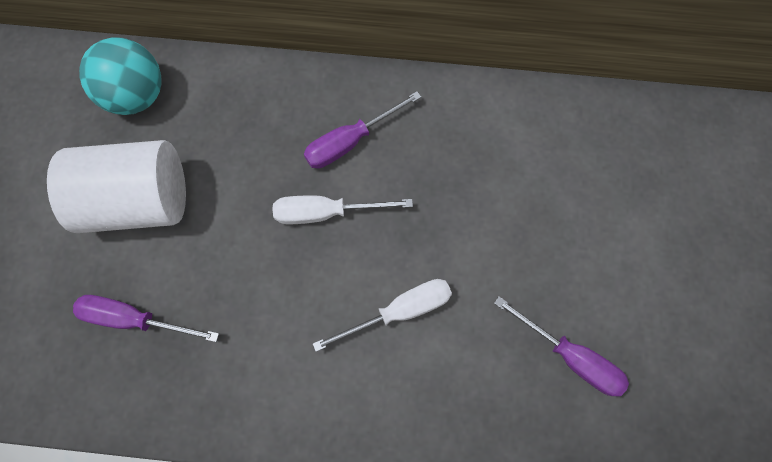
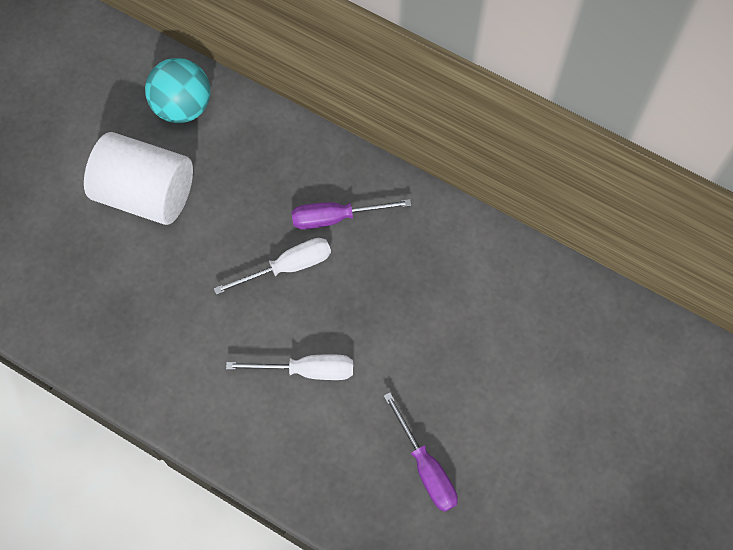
camera: 25 degrees right, 5 degrees down
(135, 319) = (102, 284): purple screwdriver -> none
(326, 212) = (288, 267): white screwdriver -> white screwdriver turned 135 degrees clockwise

